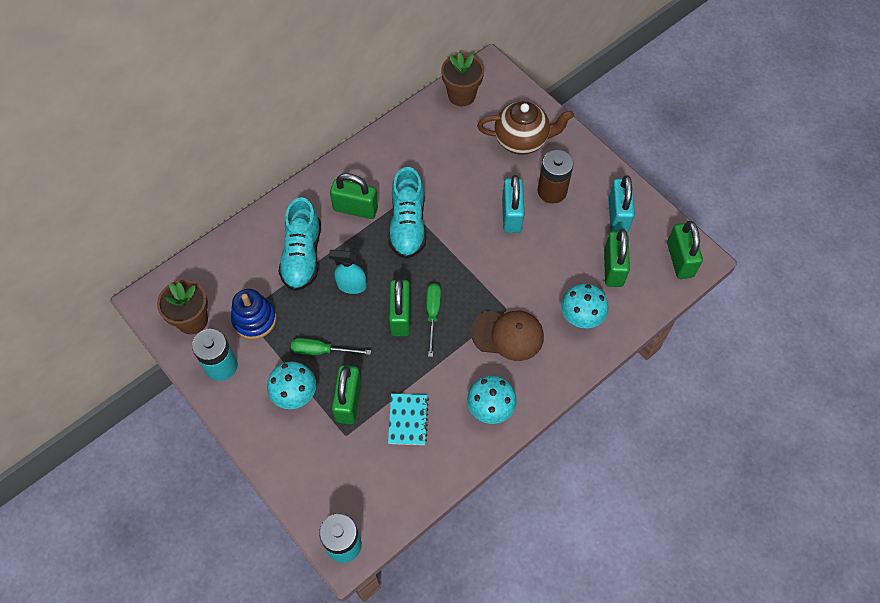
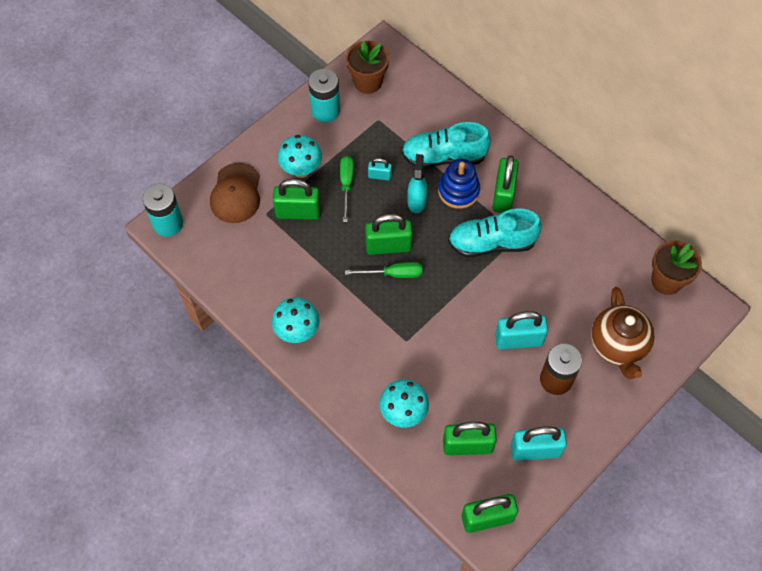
camera: 85 degrees right, 0 degrees up
(254, 319) = (373, 128): blue stacking toy -> blue stacking toy (458, 191)
(315, 317) = (379, 176): none -> turquoise padlock
(408, 420) = (283, 262): turquoise notebook -> none
(508, 335) = (377, 343): brown cap -> brown cap (236, 193)

